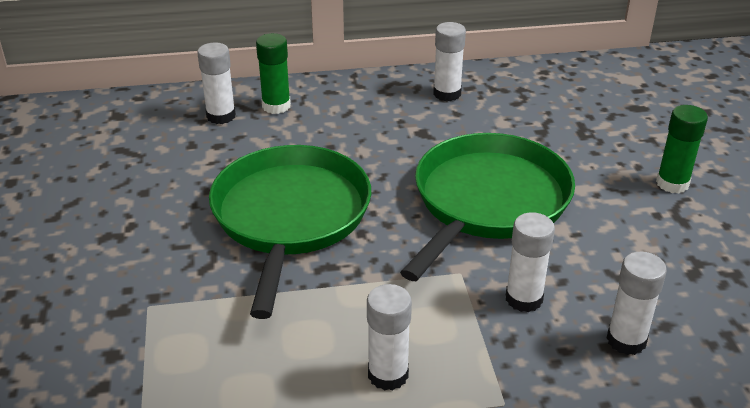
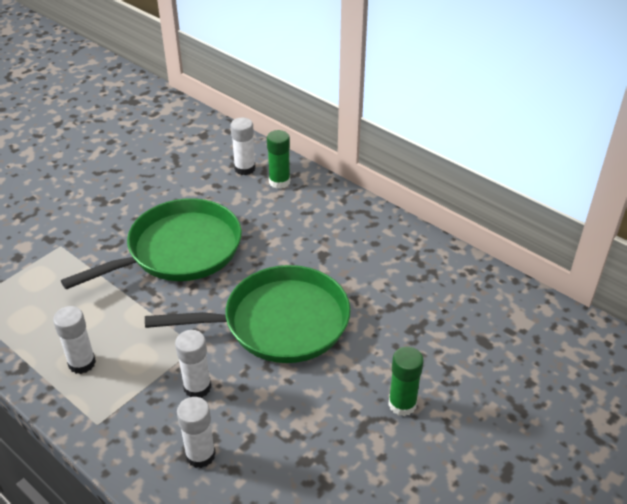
camera: 50 degrees right, 5 degrees up
(447, 94) = (381, 241): white glue stick -> none

